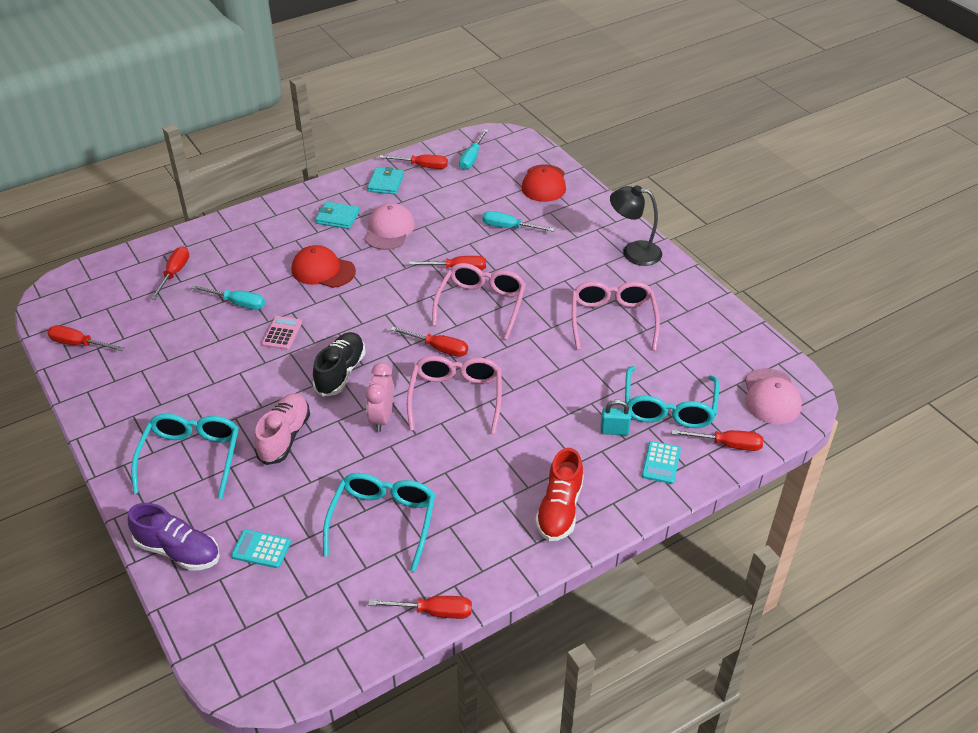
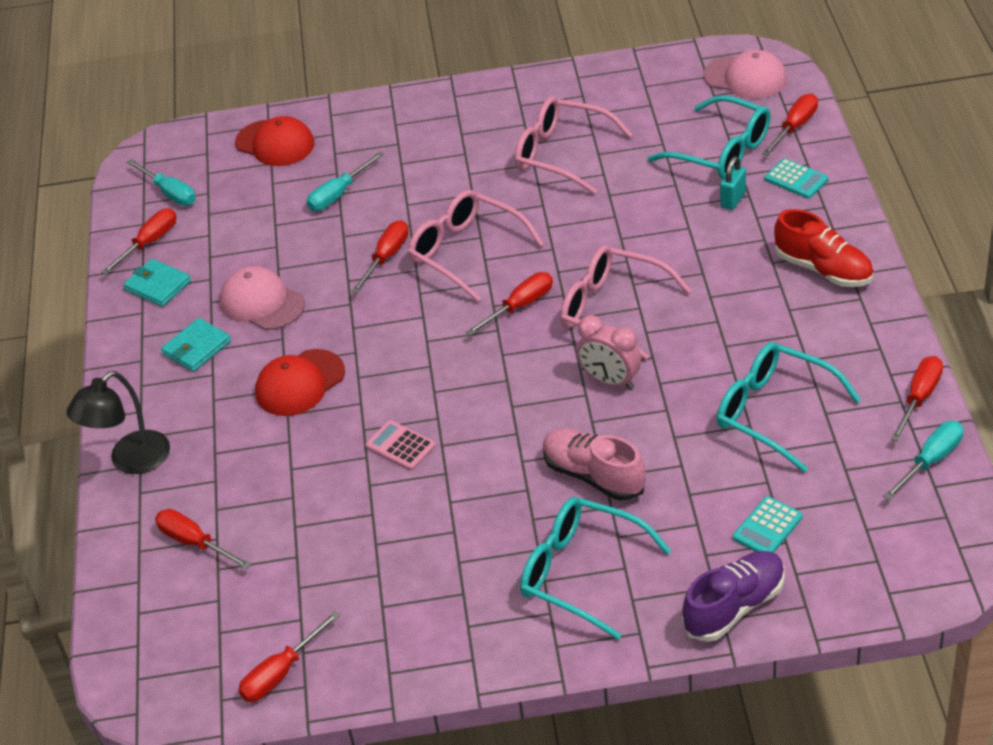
camera: 60 degrees left, 0 degrees up
(237, 303) = (308, 482): turquoise screwdriver -> turquoise screwdriver (930, 461)
(340, 372) = (509, 403): black shoe -> none
(633, 252) = (458, 106): black lamp -> black lamp (131, 461)

